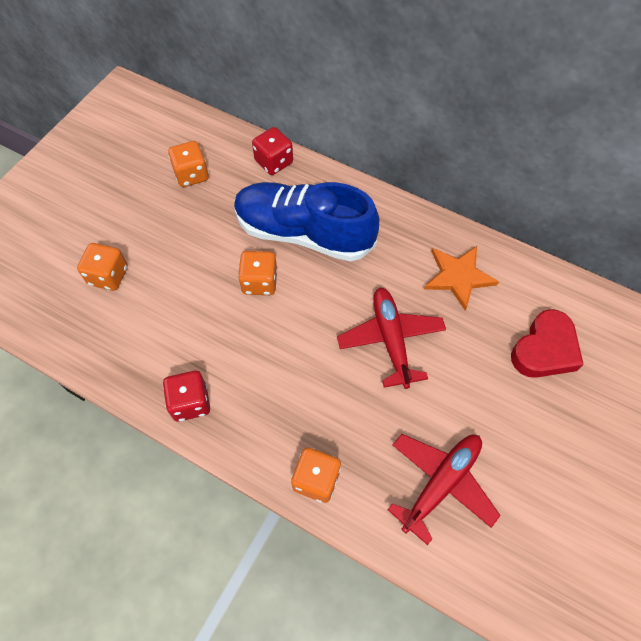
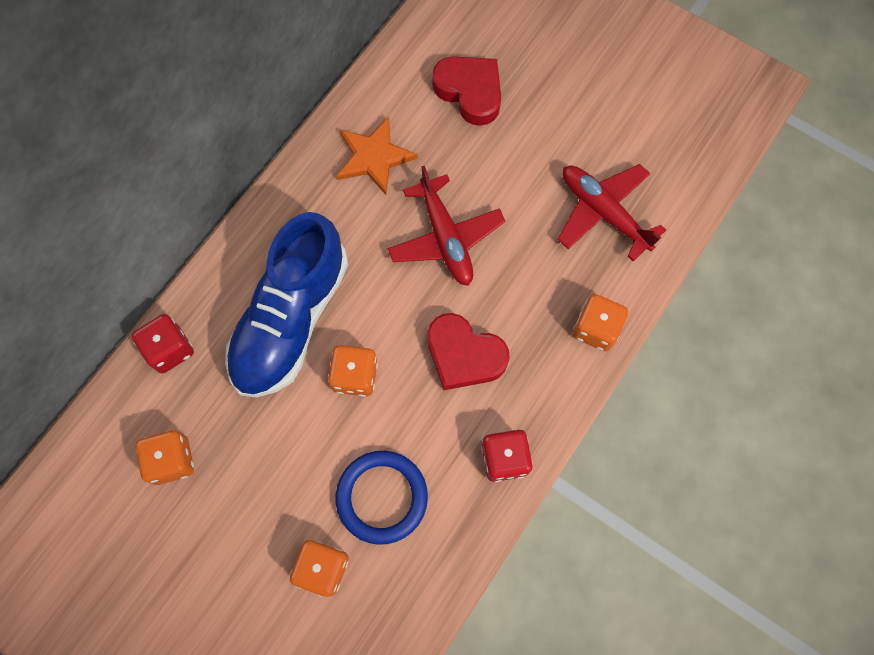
camera: 85 degrees left, 10 degrees up
(160, 311) = (382, 497): none -> blue ring
(282, 363) = (464, 355): none -> red heart
(391, 340) = (445, 238): red plane -> red plane turned 105 degrees counterclockwise

